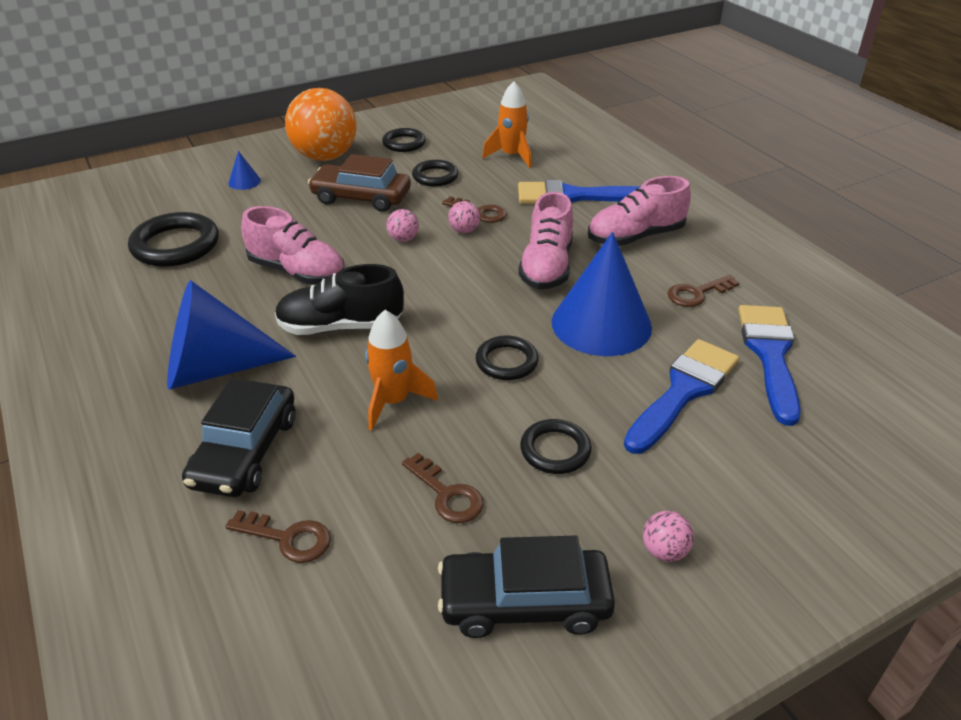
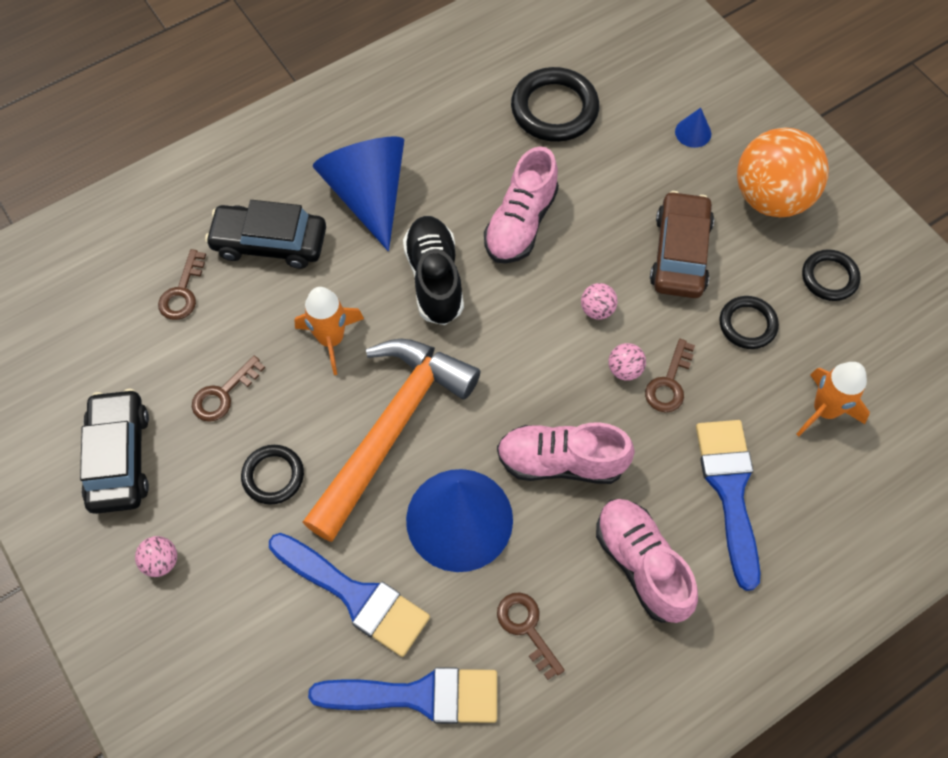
camera: 85 degrees right, 25 degrees up
(506, 362) = (391, 429): black ring -> orange hammer

